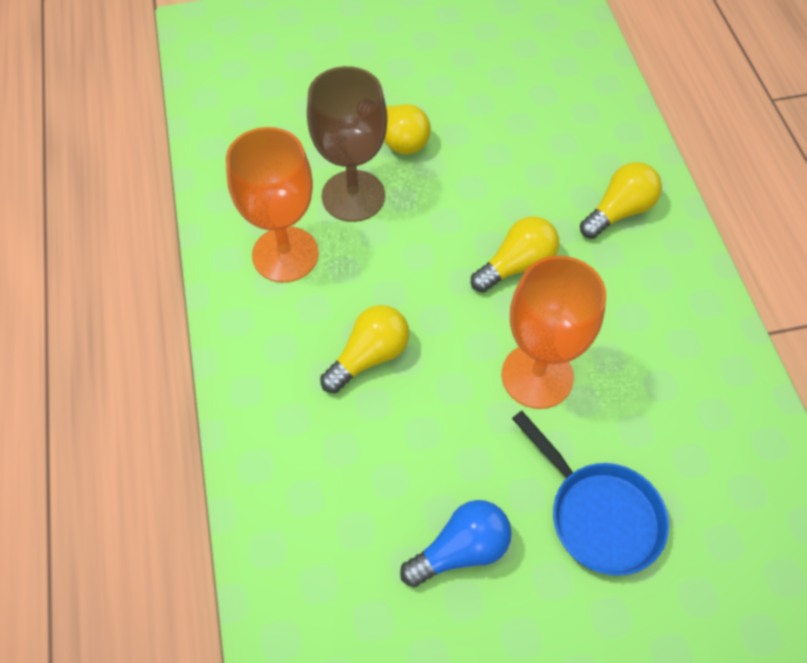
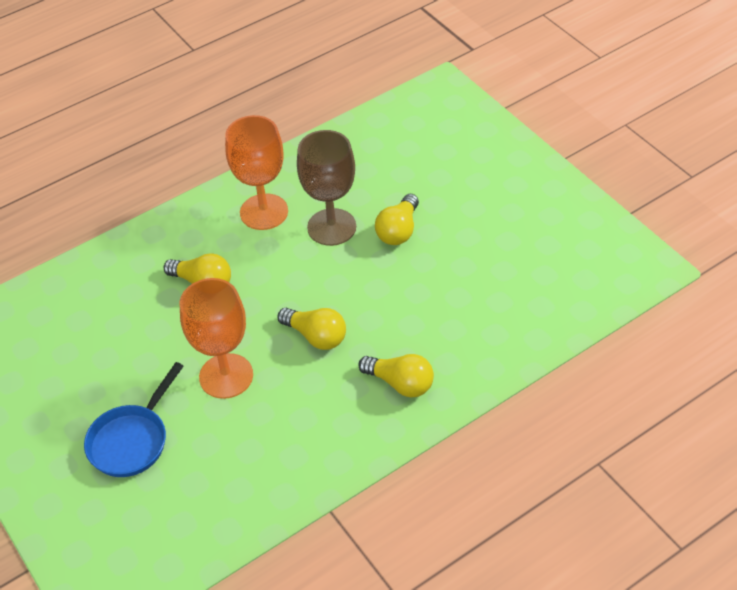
camera: 70 degrees right, 10 degrees down
(460, 550) = (82, 375): blue light bulb -> none

